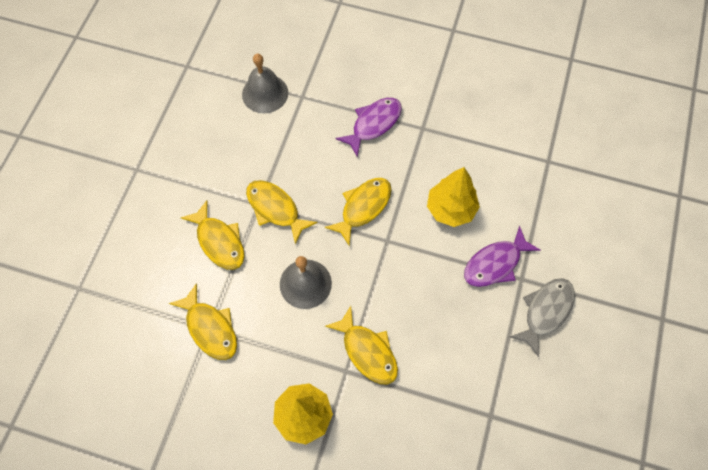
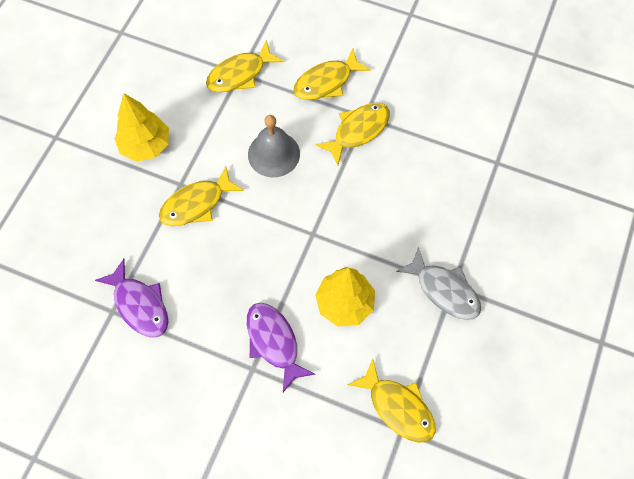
camera: 95 degrees right, 0 degrees up
(265, 93) = (500, 126): grey bell -> none
(363, 207) = (353, 213): yellow fish -> yellow fish (398, 407)
(373, 124) = (459, 233): purple fish -> purple fish (139, 305)
(545, 312) = (211, 387): grey fish -> grey fish (444, 290)

